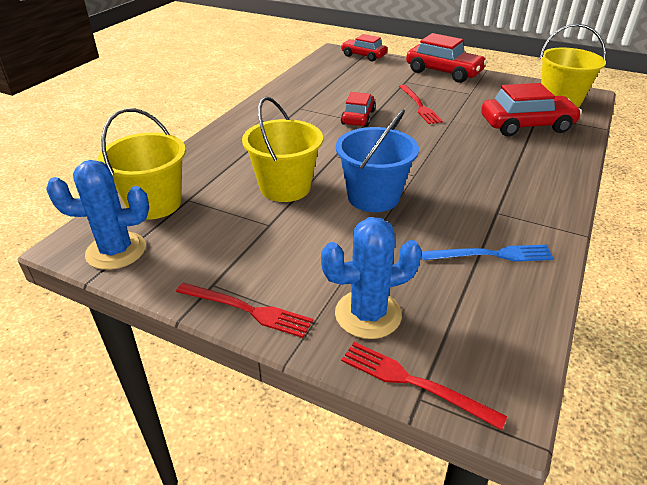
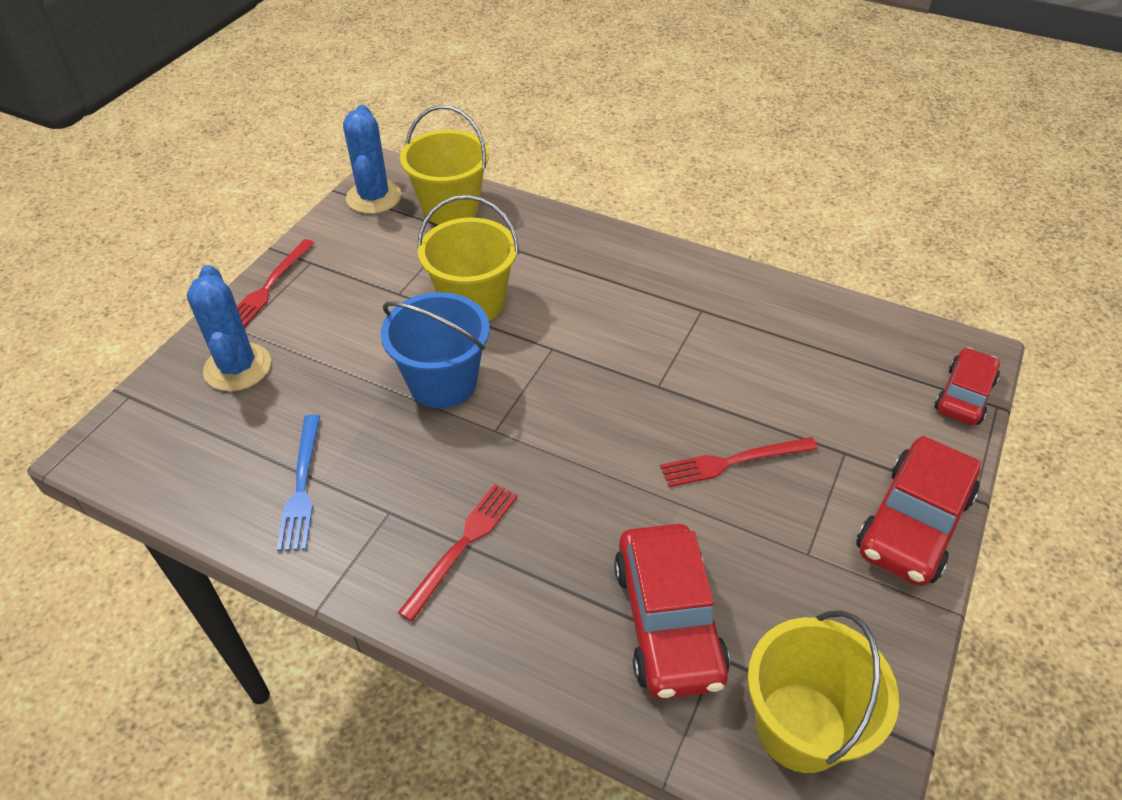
camera: 90 degrees right, 10 degrees up
(358, 117) = (675, 376): red car -> none
(414, 383) = (145, 393): red fork -> red fork (463, 545)

